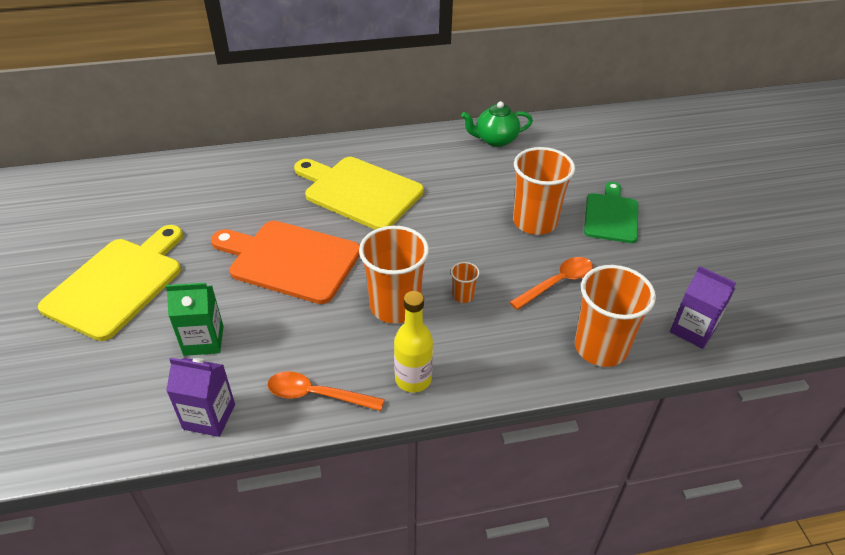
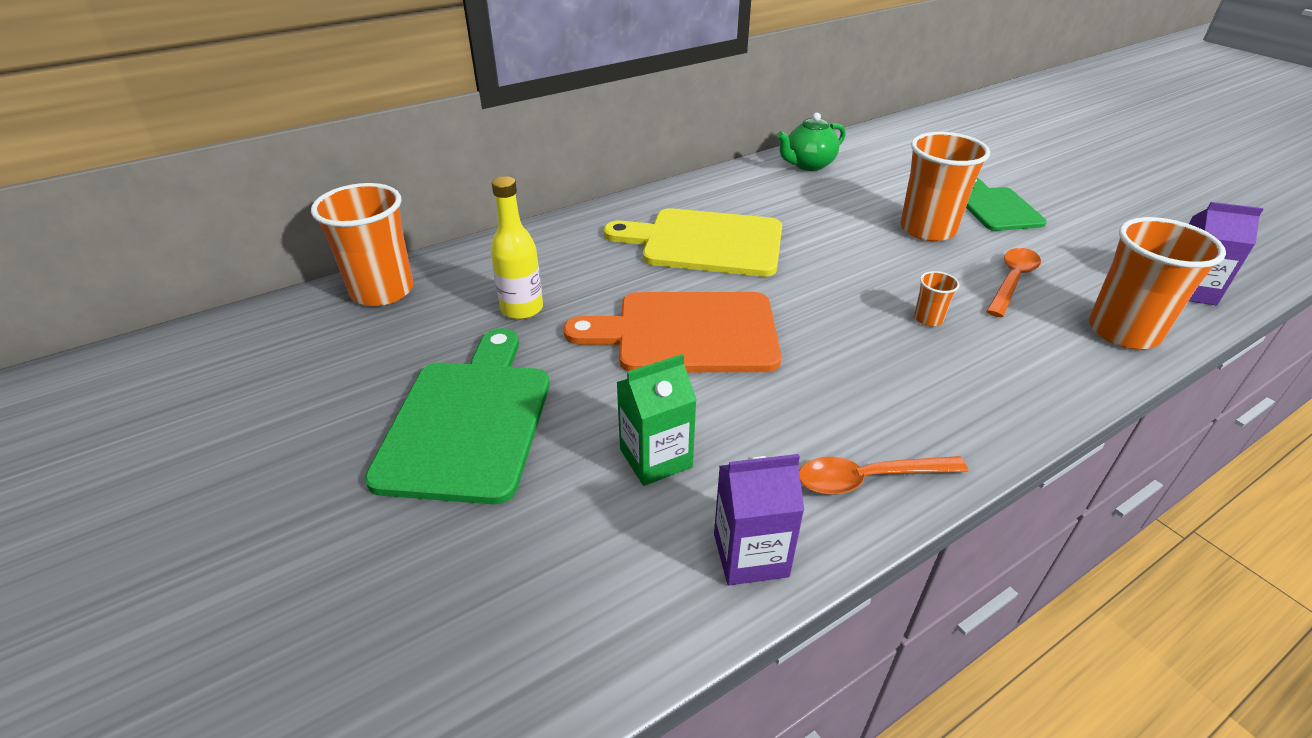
camera: 20 degrees left, 5 degrees down
(118, 284) = (469, 421): yellow cutting board -> green cutting board
(395, 306) = (863, 350): orange cup -> orange cup (382, 291)
(413, 379) = (964, 424): yellow bottle -> yellow bottle (522, 309)

